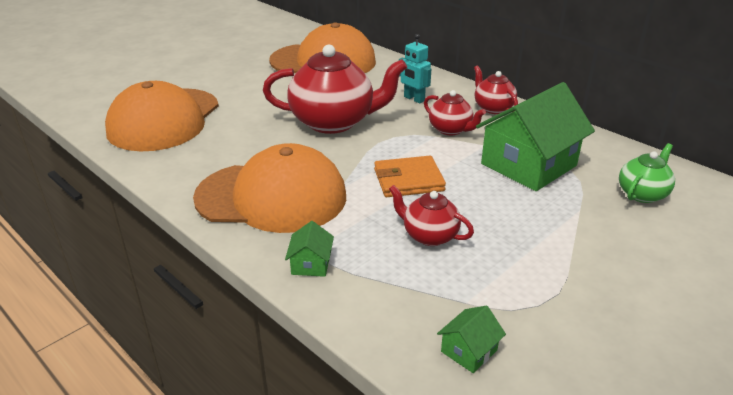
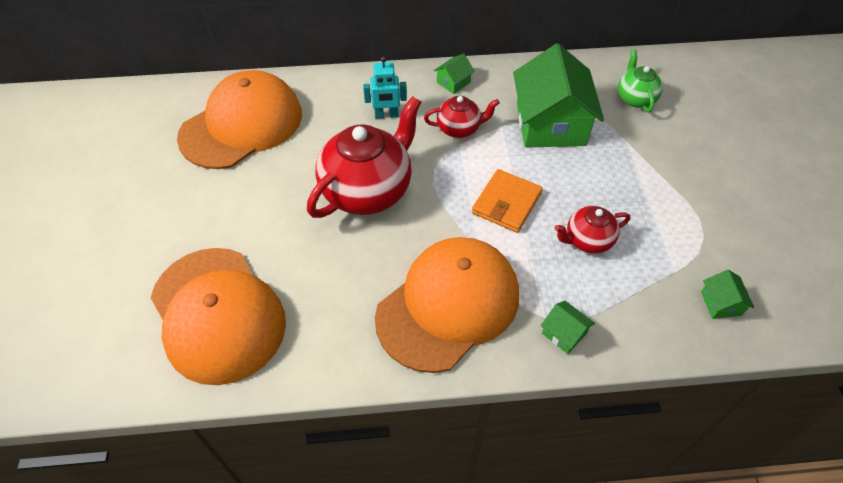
camera: 50 degrees left, 20 degrees up
(493, 108) = (453, 82): red teapot -> green house

